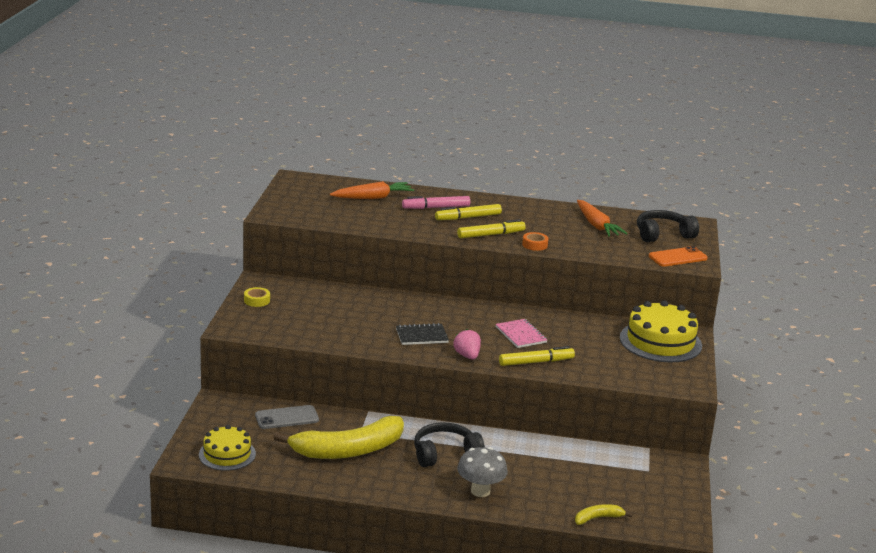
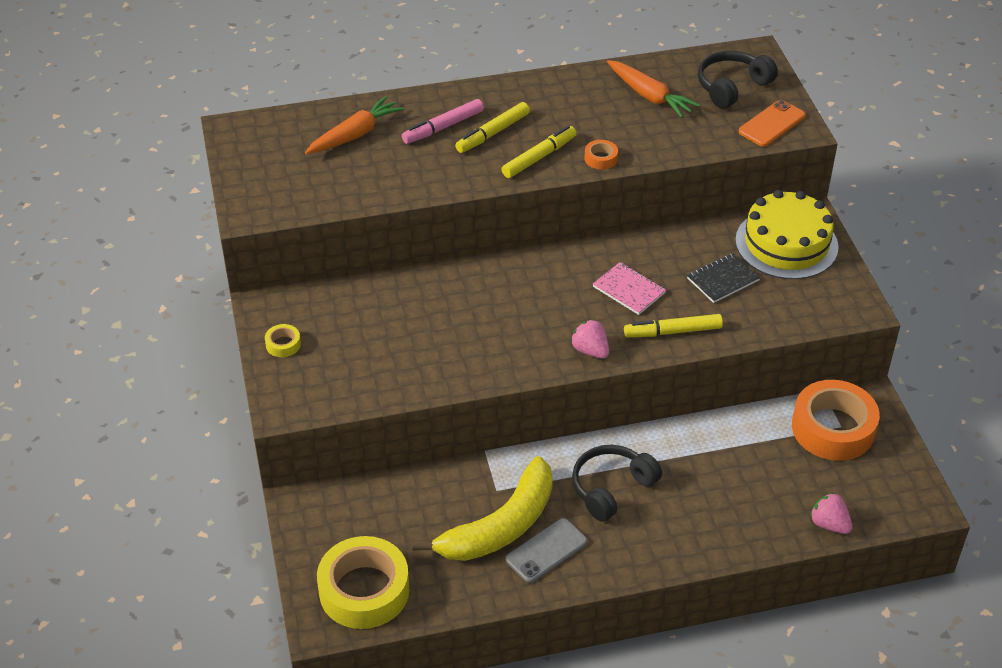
camera: 20 degrees left, 20 degrees up
(227, 454) = (364, 590): yellow cake -> yellow tape
(287, 418) = (397, 500): grey phone -> grey phone (546, 551)
(422, 336) = (518, 334): black notebook -> black notebook (723, 279)
(480, 491) = (683, 533): grey mushroom -> none
(536, 362) = (672, 331): yellow marker -> yellow marker turned 150 degrees counterclockwise
(598, 518) = (829, 524): yellow banana -> pink strawberry
(641, 470) = (833, 428): none -> orange tape

